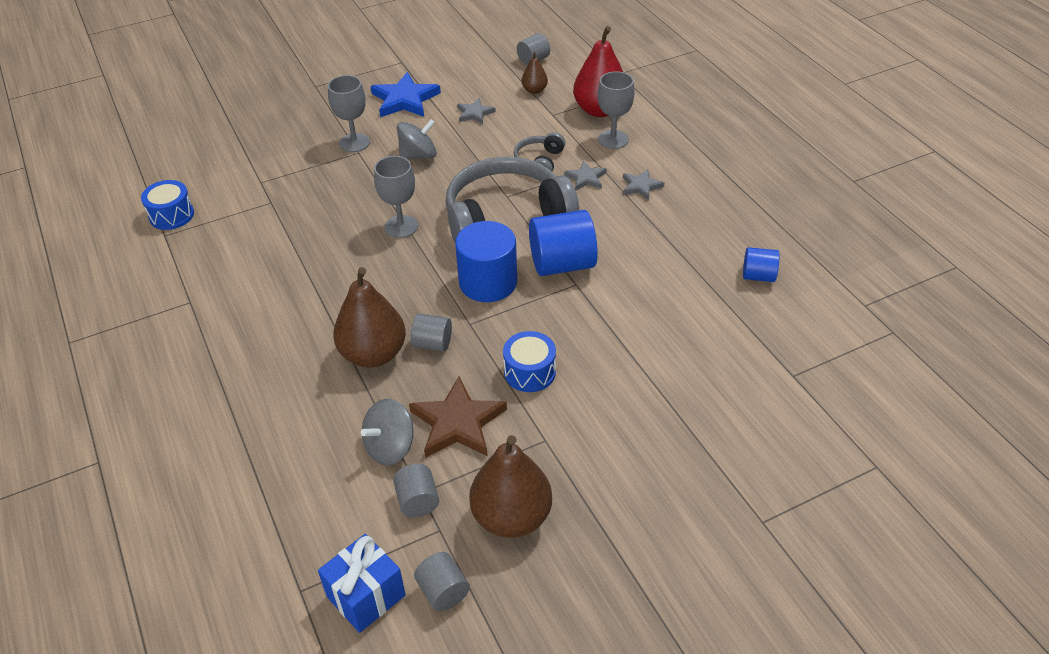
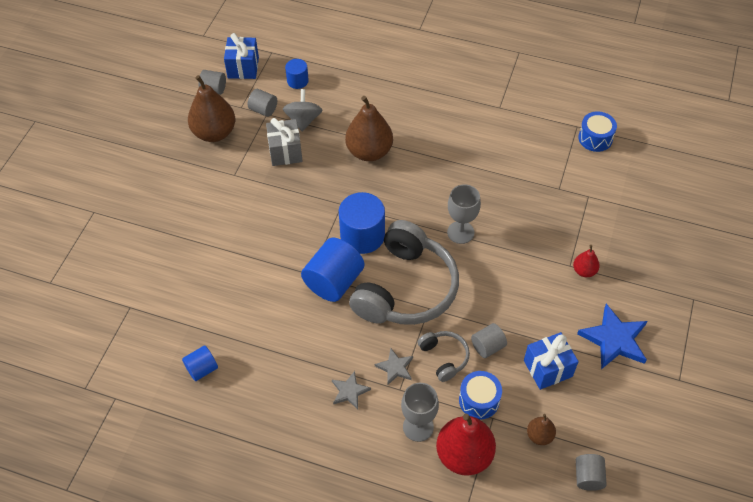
camera: 135 degrees right, 10 degrees up
(328, 510) = (297, 81): none -> blue cylinder
(354, 143) = (584, 271): grey goblet -> red pear
(418, 156) = (528, 294): grey spinning top -> none
(433, 343) = (347, 179): grey cylinder -> grey cylinder (487, 346)
(457, 423) = (285, 152): brown star -> grey gift
(475, 113) = (548, 368): grey star -> blue gift
(529, 372) = (278, 201): blue drum -> blue drum (479, 400)

